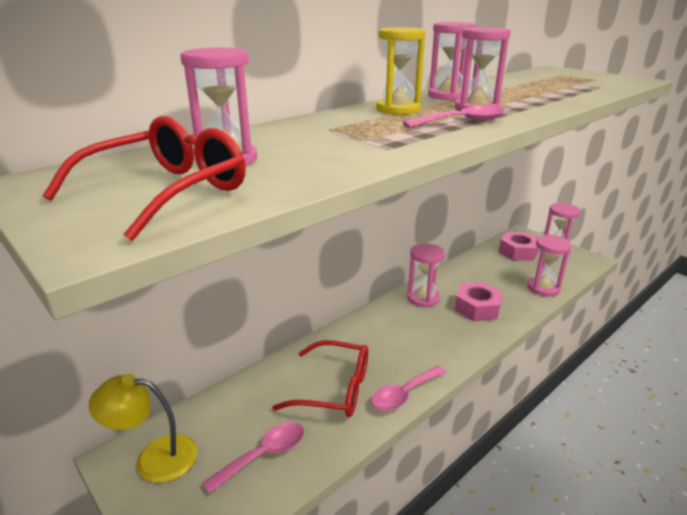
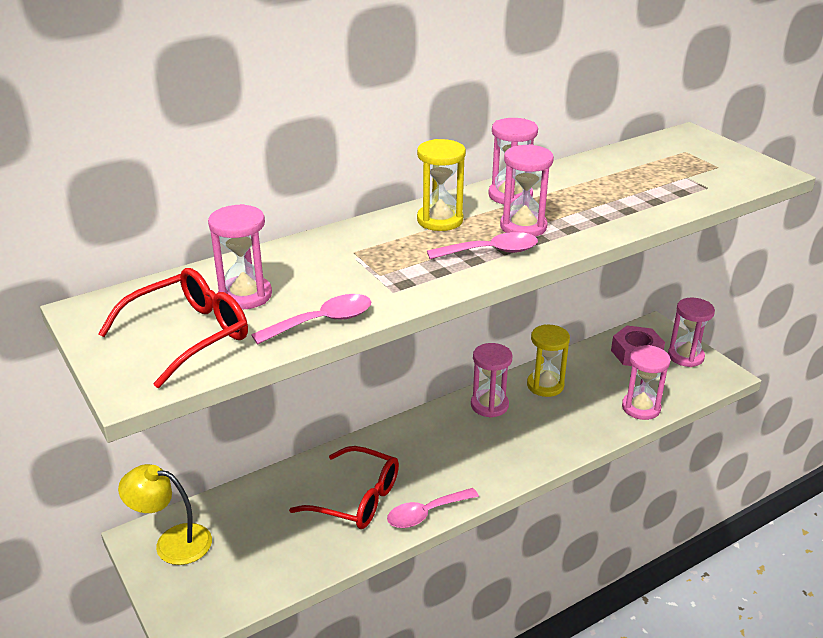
camera: 10 degrees right, 5 degrees up
(264, 455) = (272, 553): pink spoon -> pink spoon (323, 322)
(461, 279) = (545, 385): none -> yellow hourglass
(477, 308) = (548, 425): pink nut -> none

